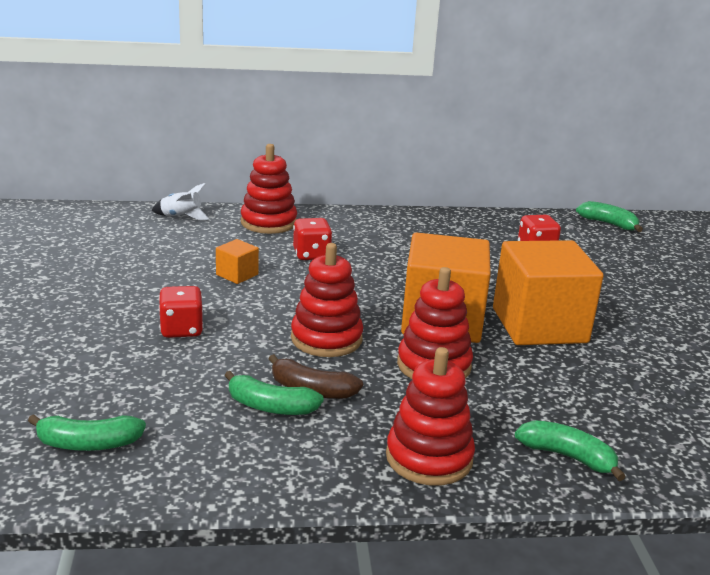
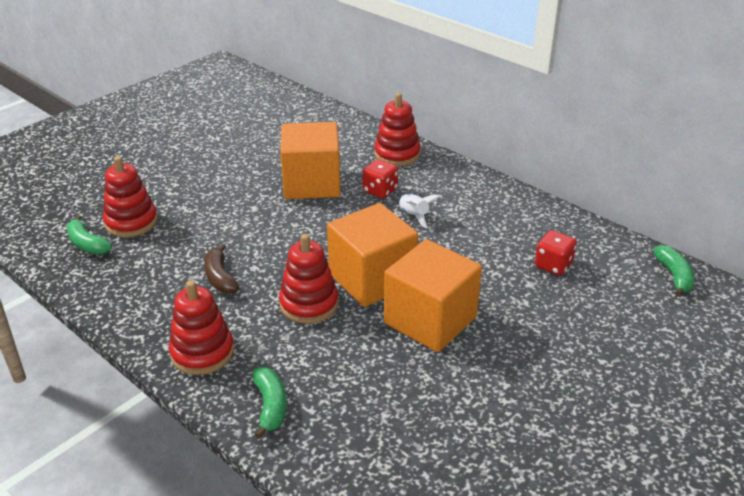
camera: 50 degrees right, 10 degrees up
(181, 217) = (351, 127): white rocket -> white rocket (414, 216)
(181, 330) = (224, 204): red dice -> none
(237, 275) = (312, 183): orange cube -> orange cube, size x2.36
(270, 407) = (185, 274): green banana -> none
(326, 339) = (283, 252): red stacking toy -> red stacking toy (131, 222)

